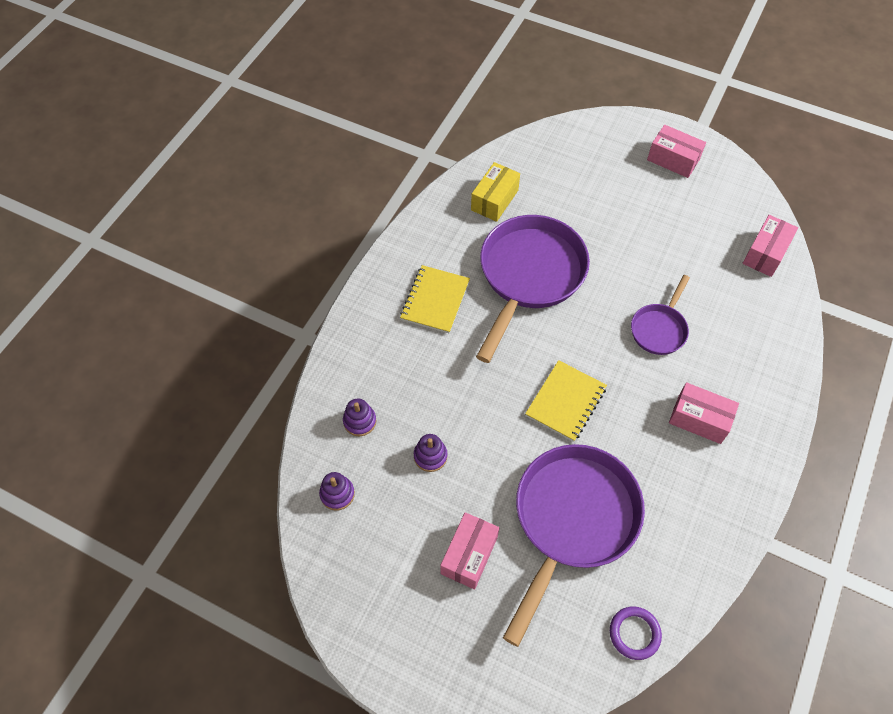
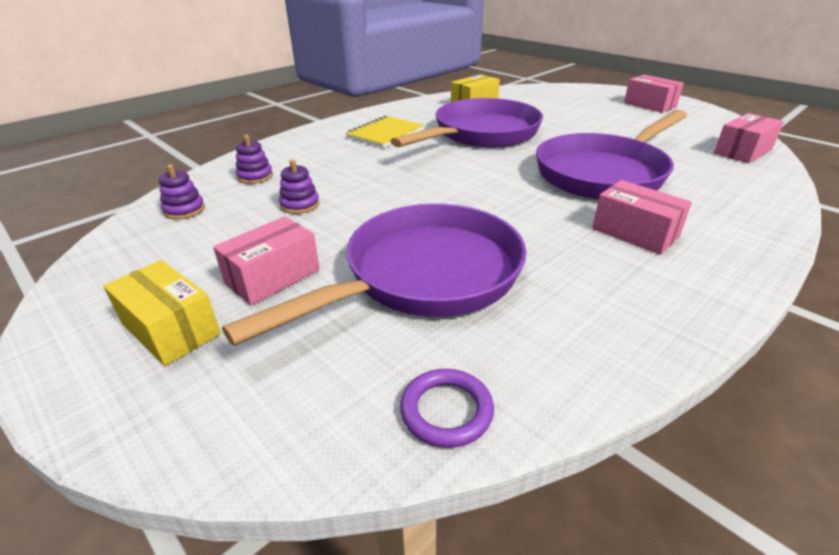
camera: 20 degrees right, 25 degrees down
(438, 628) = (171, 329): none -> yellow box
(565, 402) = (472, 197): yellow notebook -> none
(659, 329) = (604, 173): purple pan -> purple pan, size x1.97

